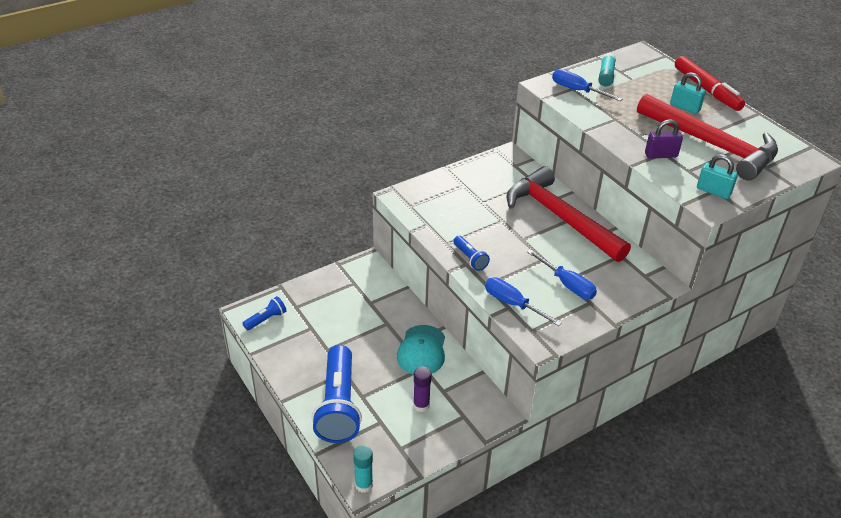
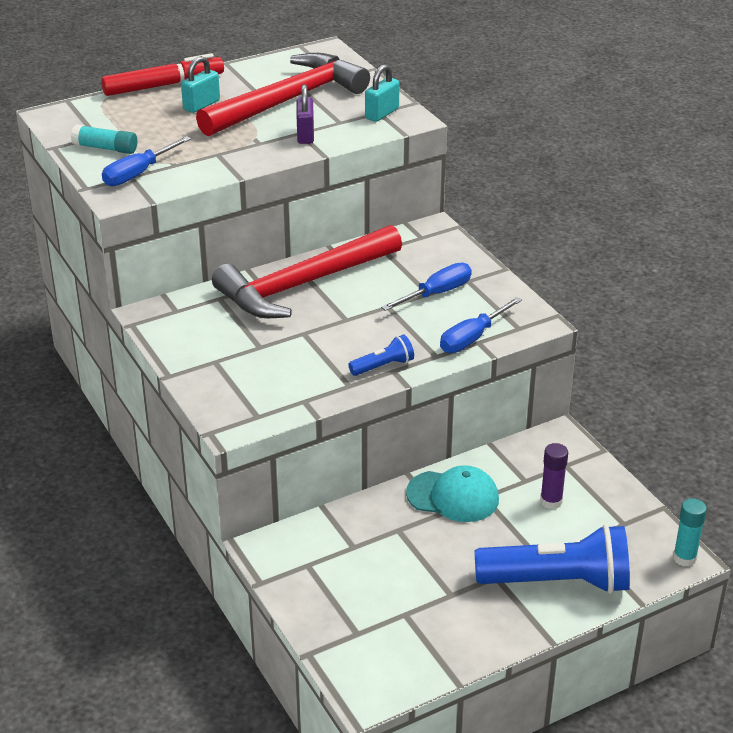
camera: 85 degrees left, 5 degrees down
(266, 319) = (383, 669): blue flashlight -> none

